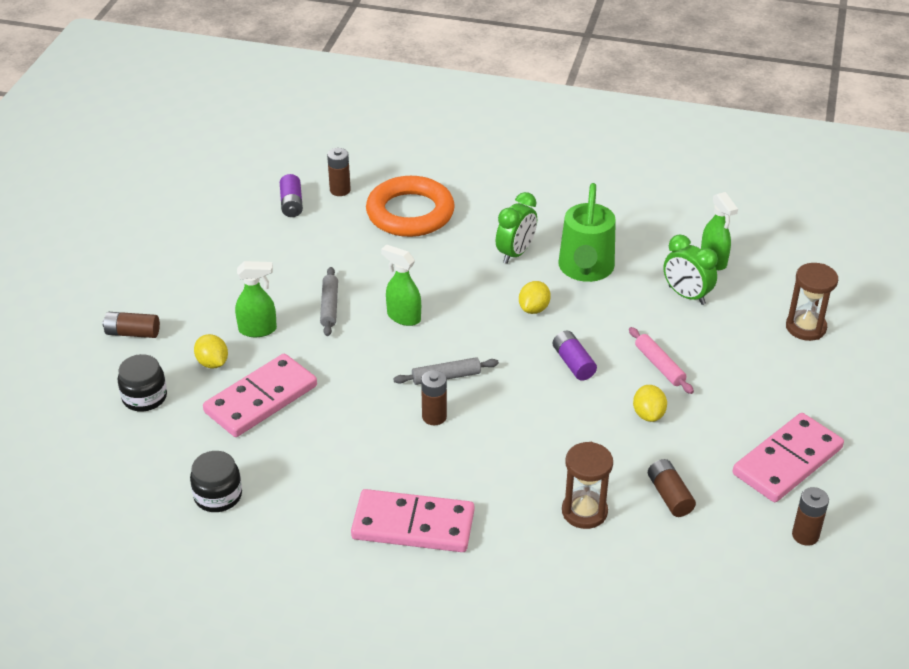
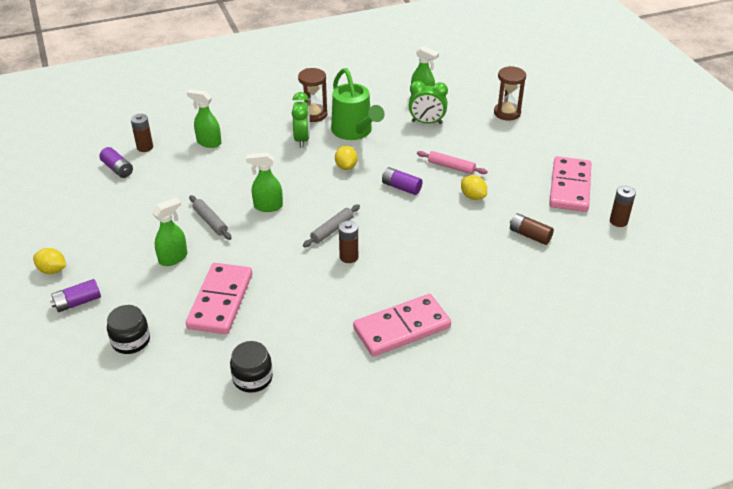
camera: 35 degrees left, 0 degrees up
(132, 333) = (77, 302): brown battery -> purple battery
(212, 363) = (161, 294): yellow lemon -> yellow lemon (52, 270)
(410, 213) = (208, 142): orange ring -> green spray bottle
(584, 511) = (493, 268): brown hourglass -> brown hourglass (313, 114)

